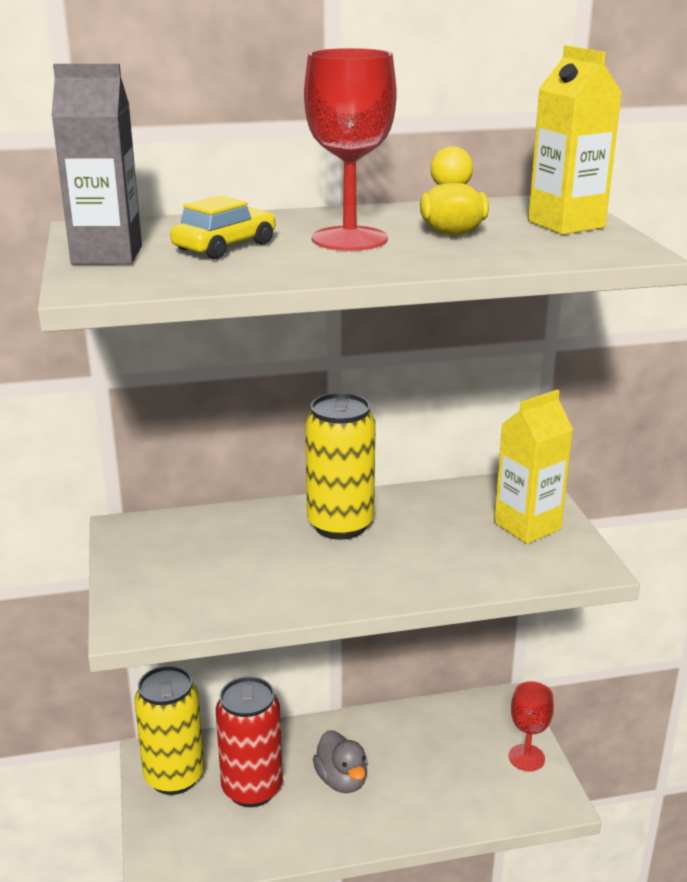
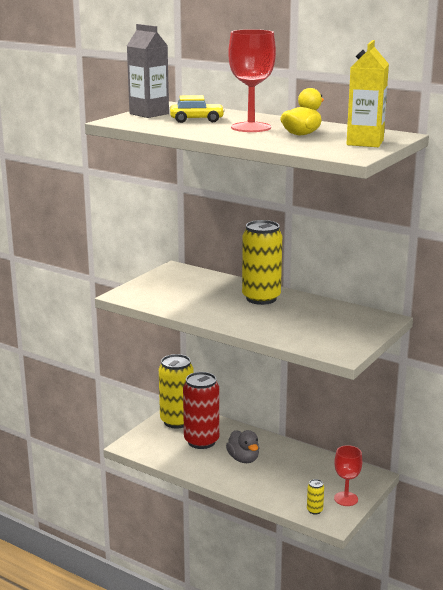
camera: 45 degrees right, 5 degrees down
(342, 780) = (243, 459): grey duck -> grey duck turned 45 degrees counterclockwise
(520, 800) = (314, 510): none -> yellow can
(527, 526) = (346, 331): yellow carton -> none

